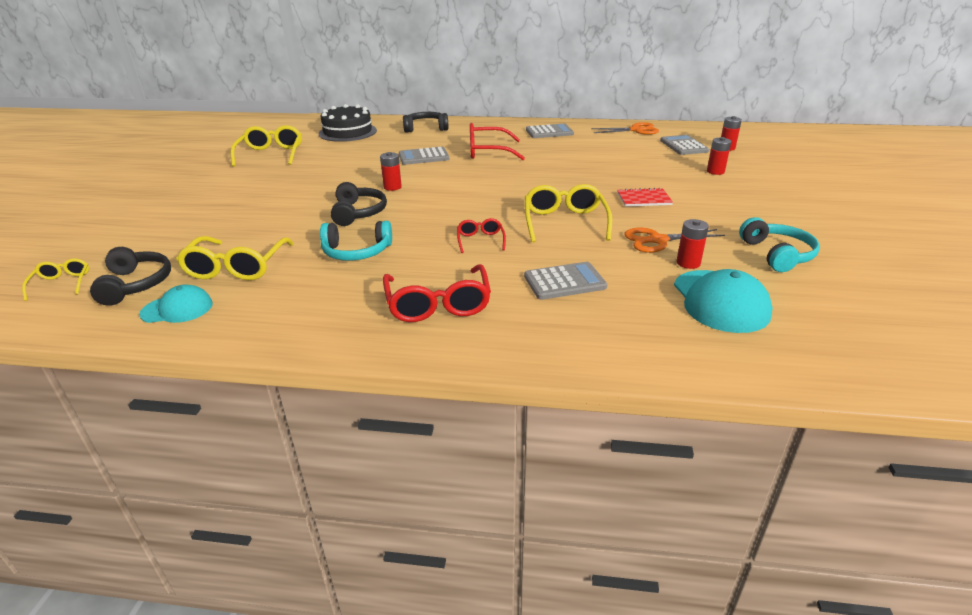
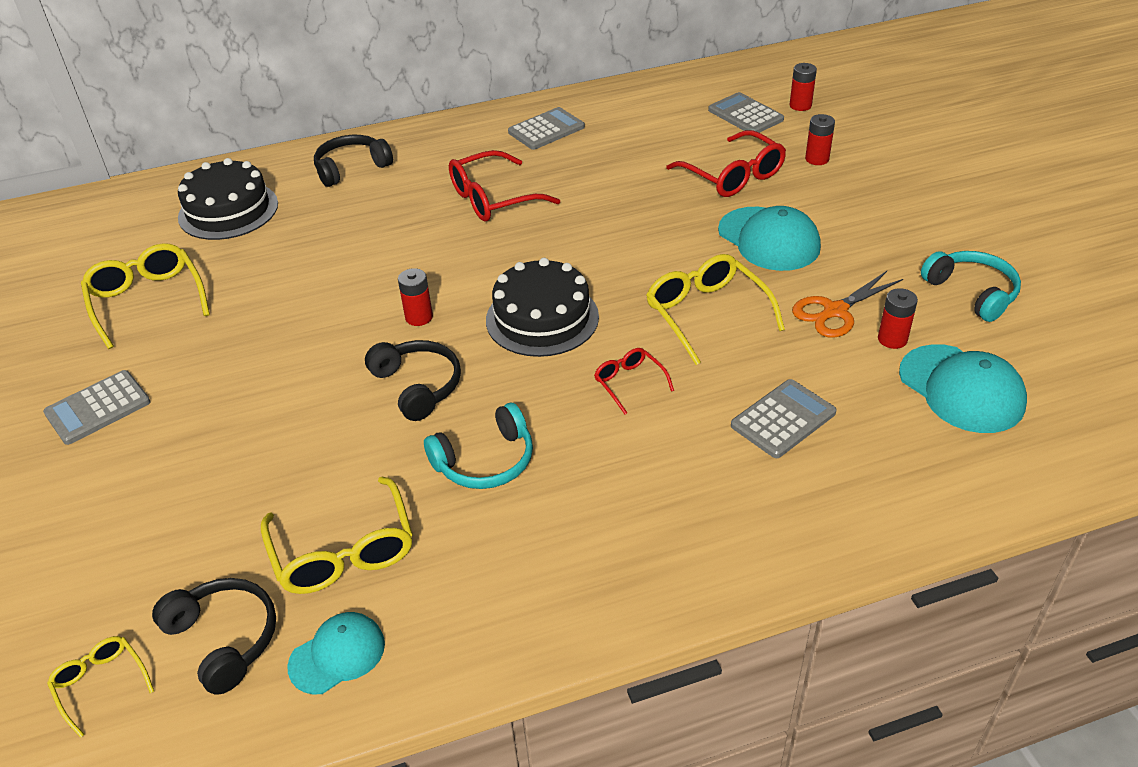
camera: 25 degrees left, 10 degrees up
(423, 157) = (407, 237): grey calculator -> grey calculator (98, 408)
(438, 304) = (669, 511): red glasses -> red glasses (733, 176)
(460, 202) = (542, 318): none -> black cake
(636, 130) = (662, 95): orange scissors -> none
(643, 199) = (769, 239): red notebook -> turquoise cap

